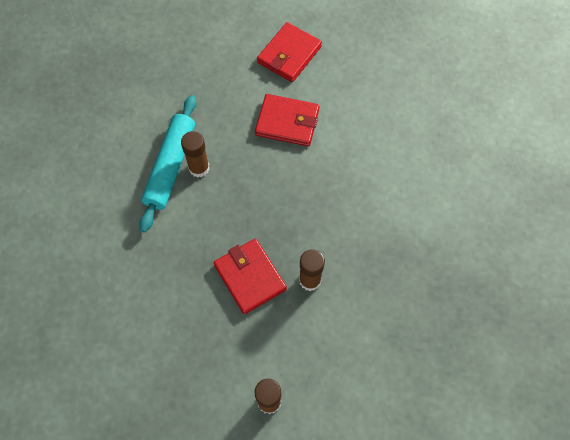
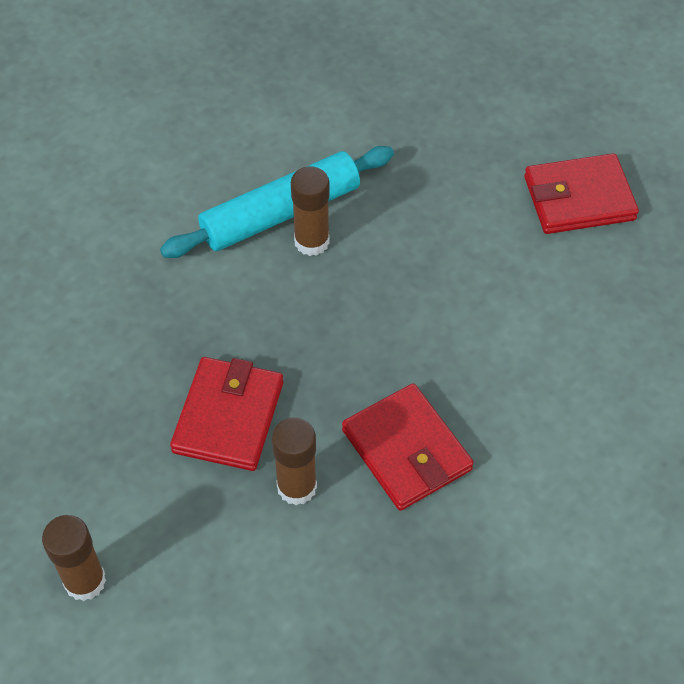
camera: 45 degrees right, 10 degrees down
(287, 122) = (484, 276): red wallet -> red wallet (406, 450)

